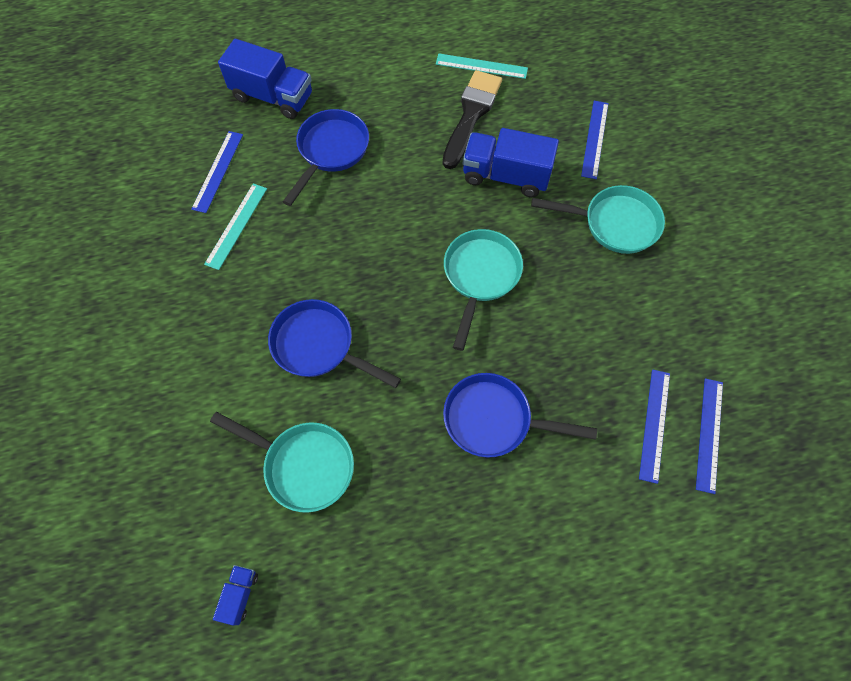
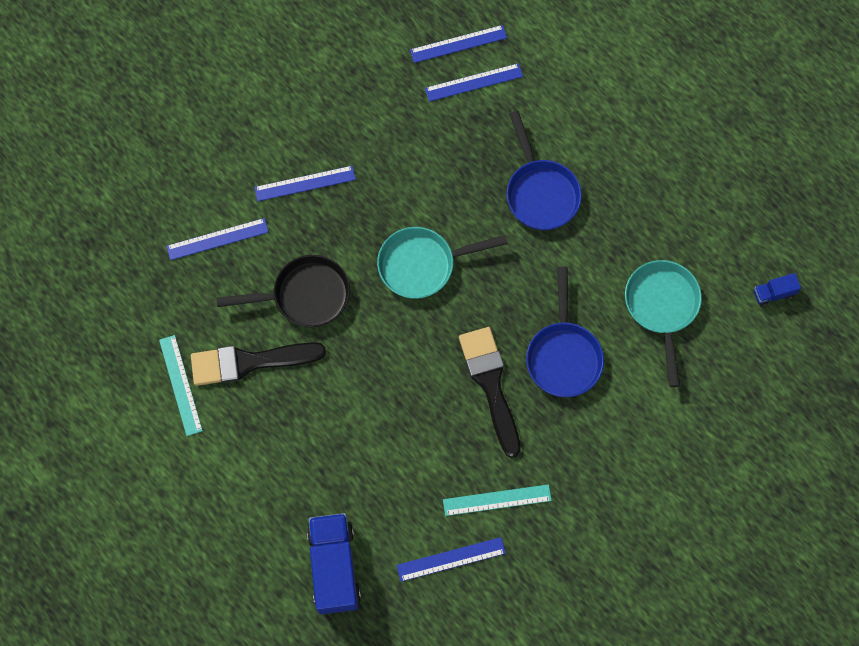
camera: 120 degrees left, 5 degrees up
(330, 151) = (367, 467): blue pan -> none
(334, 272) = (490, 384): none -> black brush
(505, 176) = (305, 295): blue truck -> black pan
(614, 223) = (305, 183): turquoise pan -> blue ruler

